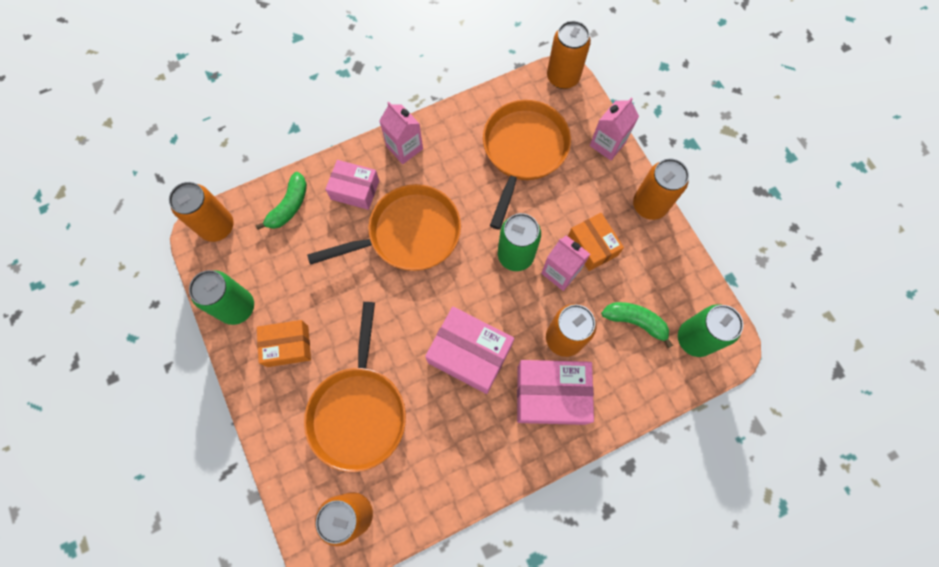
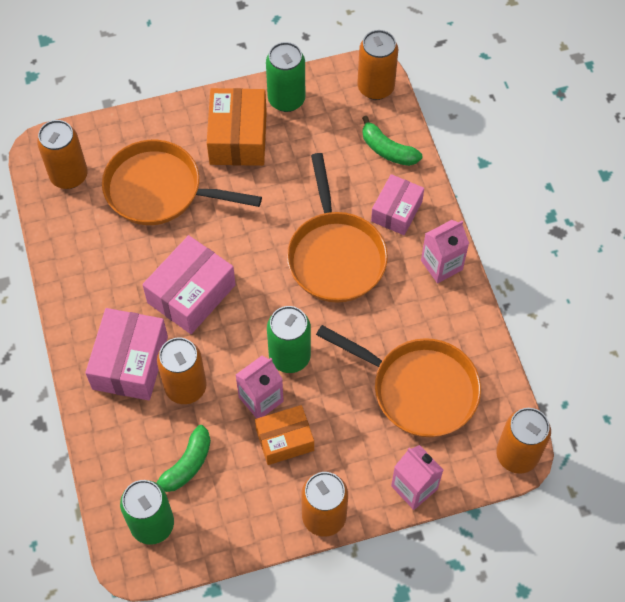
camera: 100 degrees right, 10 degrees down
(288, 346) = (238, 138): orange box -> orange box, size x1.52

